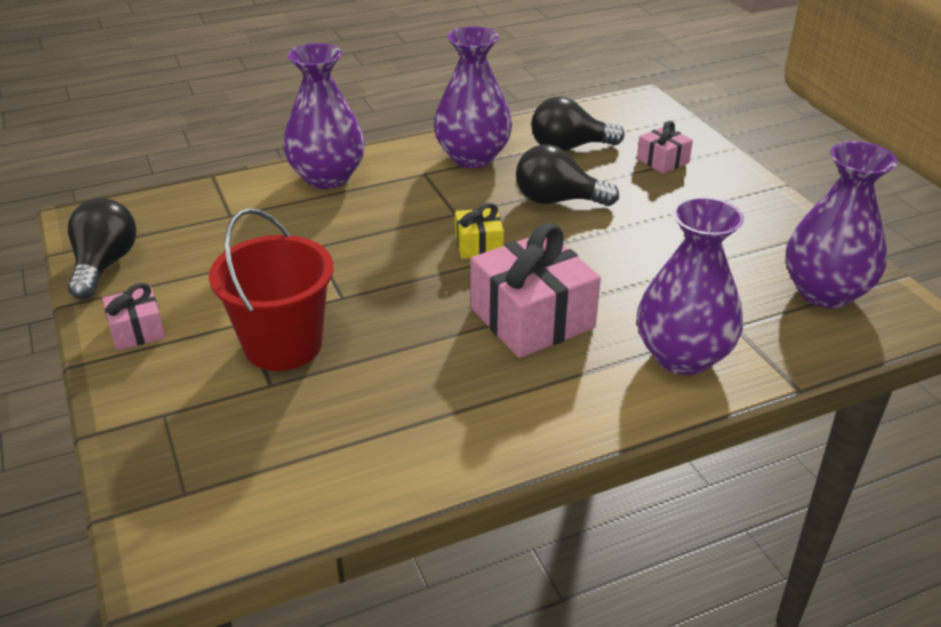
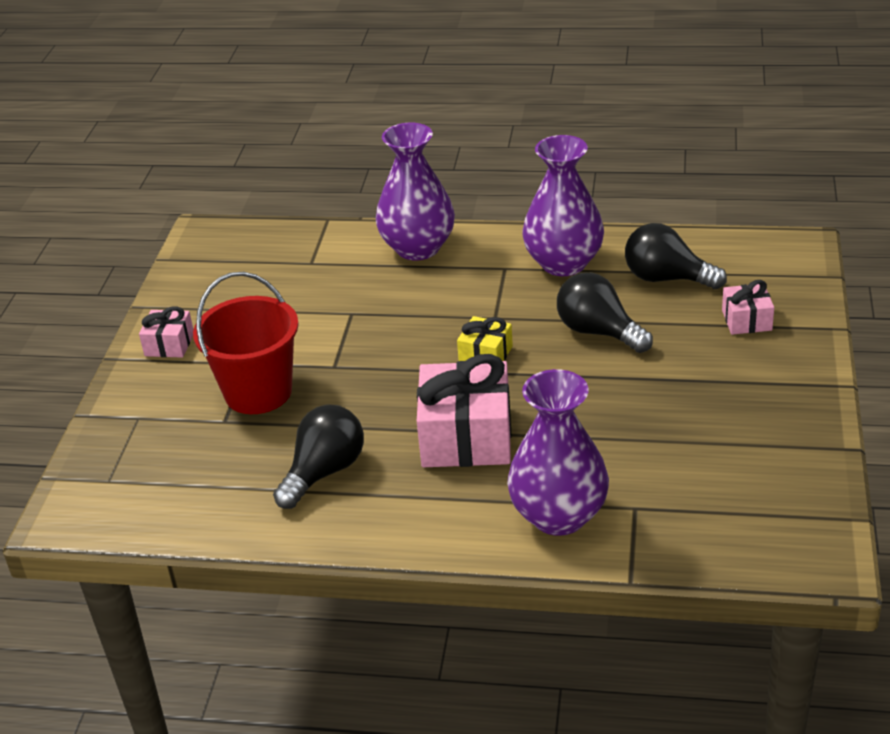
camera: 35 degrees right, 0 degrees up
(104, 265) = (187, 280): black light bulb -> black light bulb (324, 472)
(825, 292) = (758, 506): purple vase -> none

